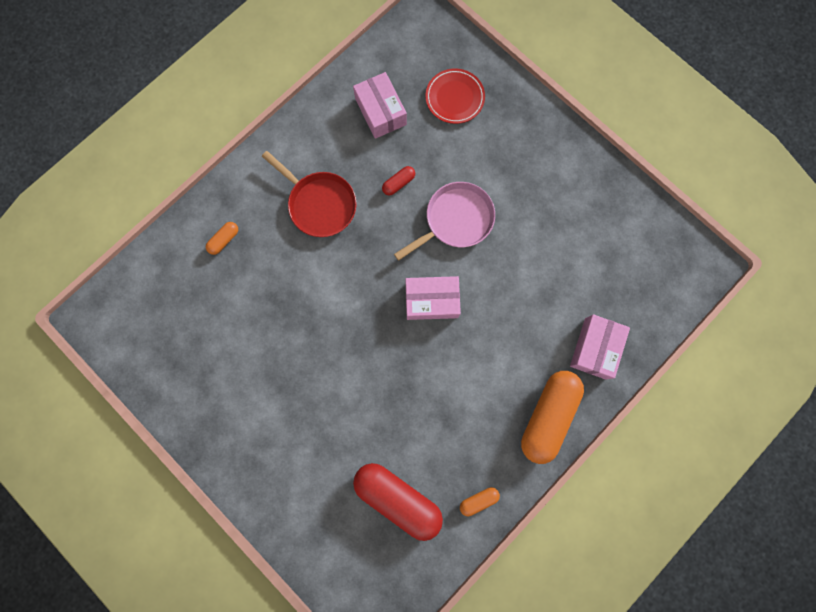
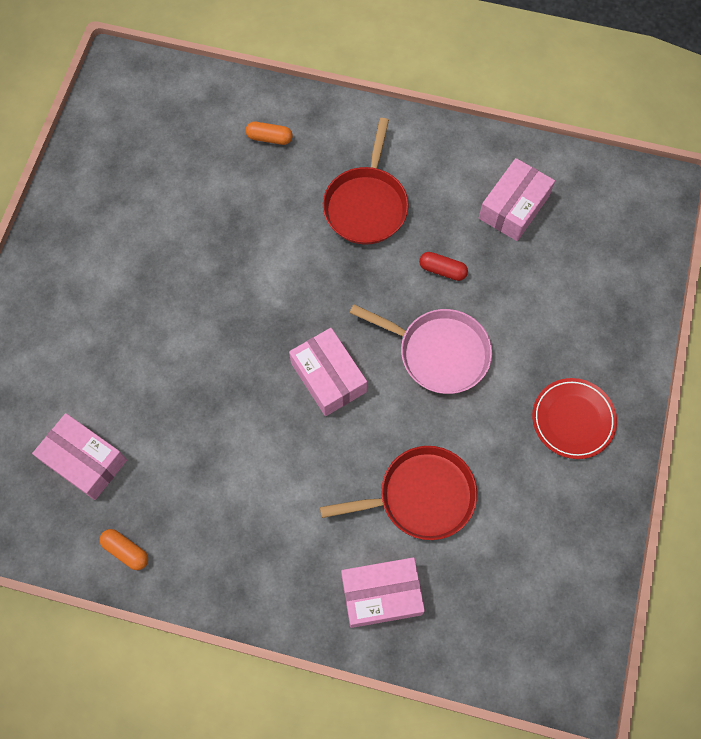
camera: 60 degrees right, 10 degrees down
(398, 498) = (84, 461): red capsule -> pink box
(454, 98) = (584, 274): red plate -> red plate (573, 420)
(545, 288) = (421, 496): none -> red pan
(548, 416) = (266, 580): orange capsule -> none

